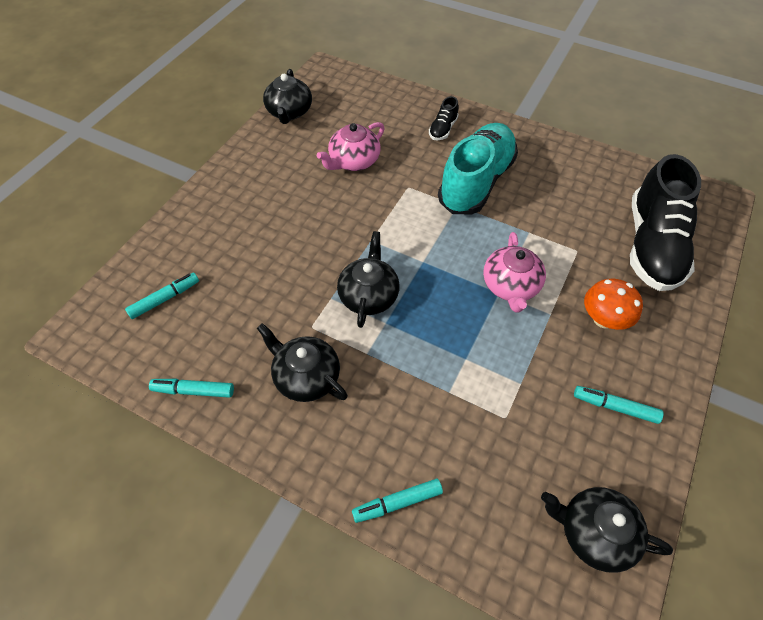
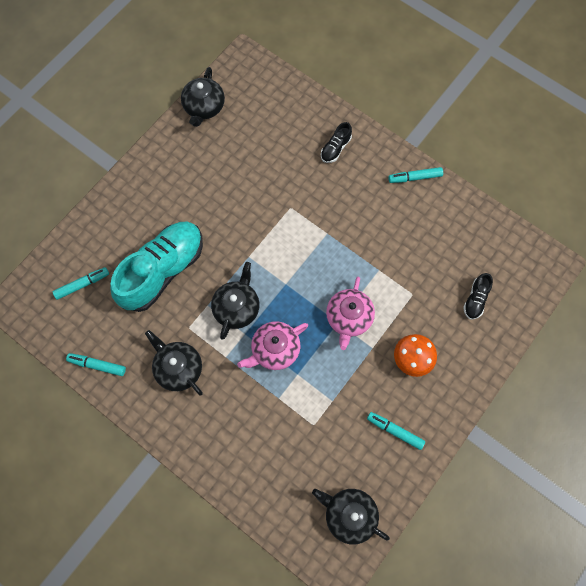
camera: 10 degrees right, 15 degrees up
(353, 161) = (250, 172): pink teapot -> pink teapot (274, 350)
(397, 502) = (224, 471): turquoise marker -> turquoise marker (415, 177)
(476, 182) = (349, 212): turquoise shoe -> turquoise shoe (163, 271)
(652, 245) = (475, 299): black shoe -> black shoe, size x0.42

